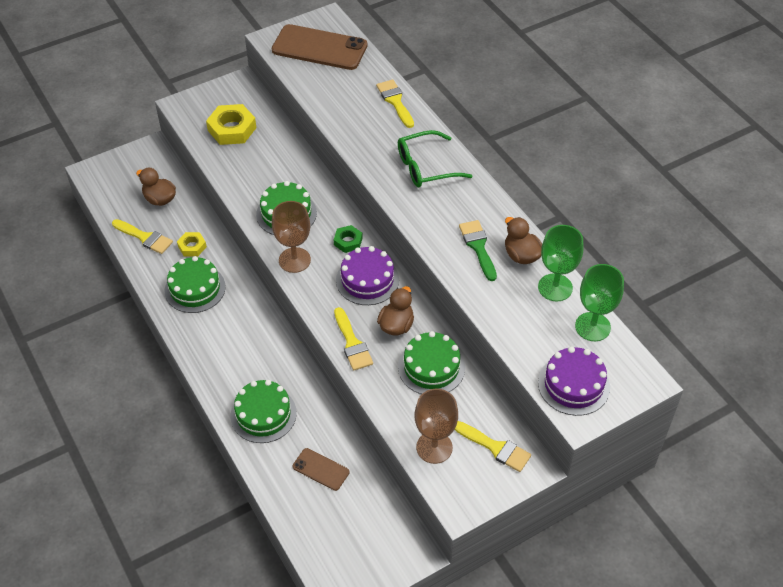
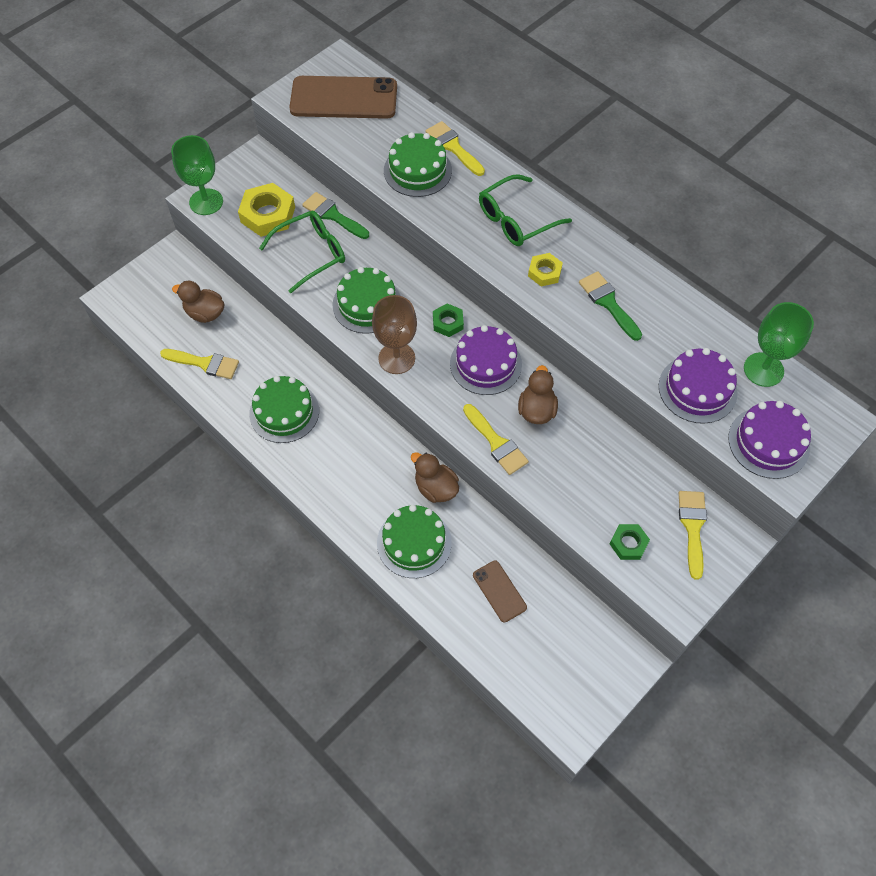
camera: 15 degrees left, 10 degrees up
(192, 246) = (263, 362): yellow nut -> yellow nut (544, 272)
(255, 166) = (311, 254): none -> green glasses
(285, 140) = (333, 215): none -> green brush
(320, 469) = (499, 591): brown phone -> brown phone turned 45 degrees clockwise
(431, 367) = (592, 450): green cake -> green cake (417, 170)
(434, 447) = (628, 543): brown goblet -> green nut
(495, 448) = (692, 527): yellow brush -> yellow brush turned 105 degrees counterclockwise
(521, 255) = (658, 302): brown duck -> brown duck (435, 488)
(528, 330) = (697, 389): none -> purple cake
(555, 287) = (707, 332): green goblet -> green goblet (206, 202)

